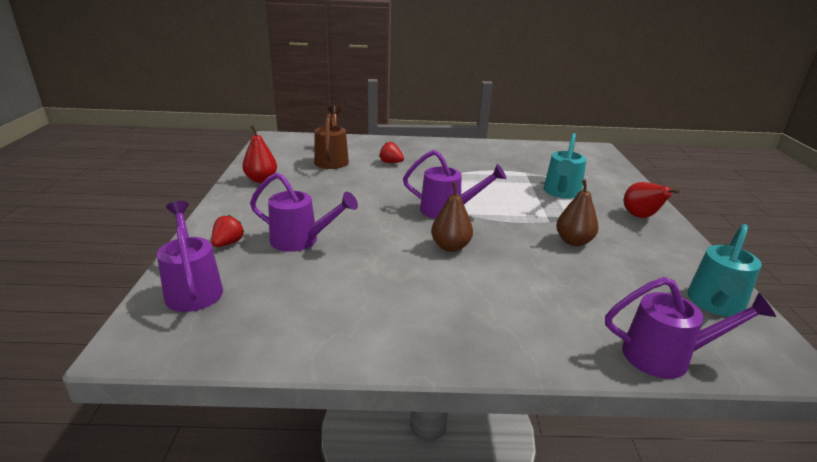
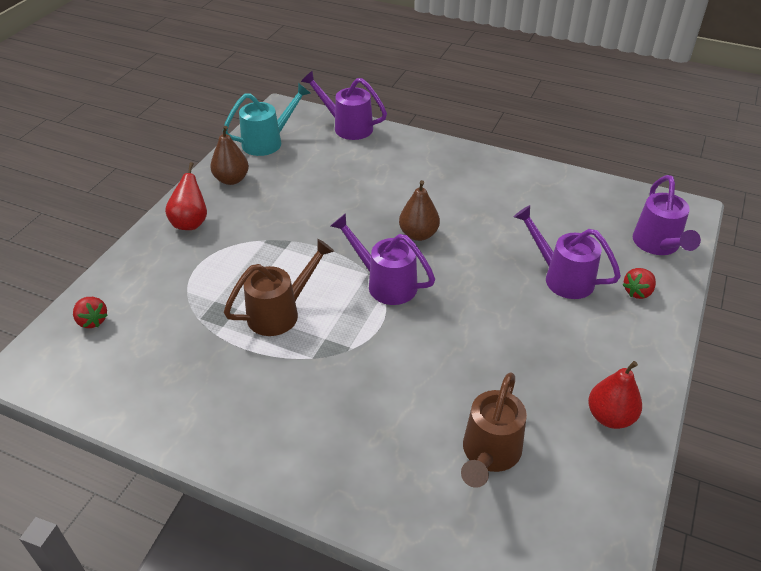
camera: 155 degrees left, 15 degrees up
(391, 162) = (395, 416): red strawberry -> red strawberry (92, 320)
(501, 185) = (280, 313): none -> brown watering can
(561, 193) = (223, 279): turquoise watering can -> none
(573, 241) = (298, 212): brown pear -> brown pear (231, 179)

